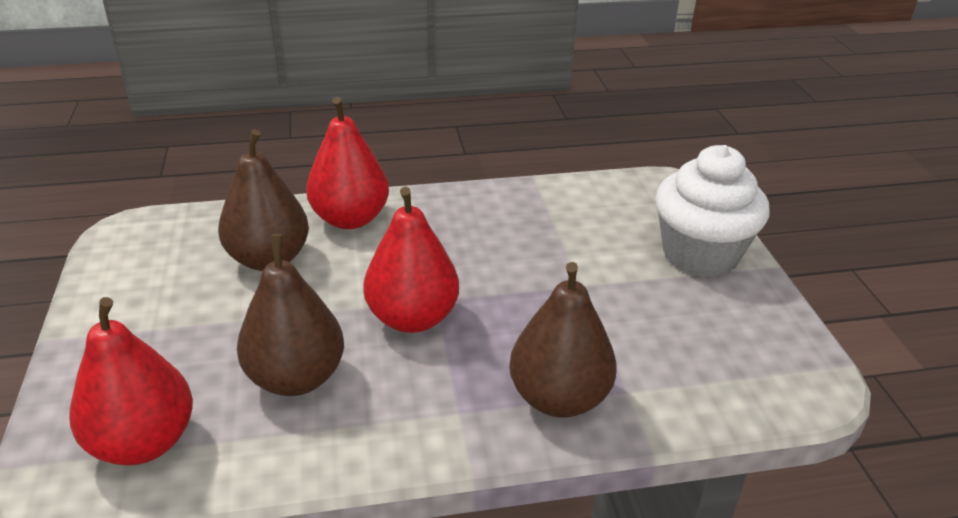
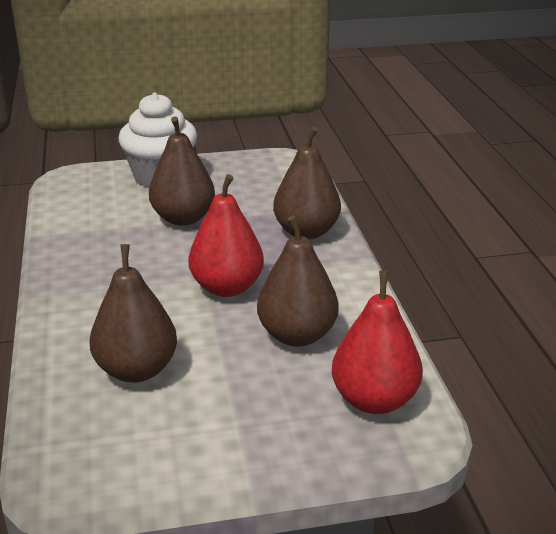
camera: 90 degrees left, 5 degrees down
(350, 219) = (77, 328): red pear -> none
(584, 278) = (183, 218): none -> brown pear

